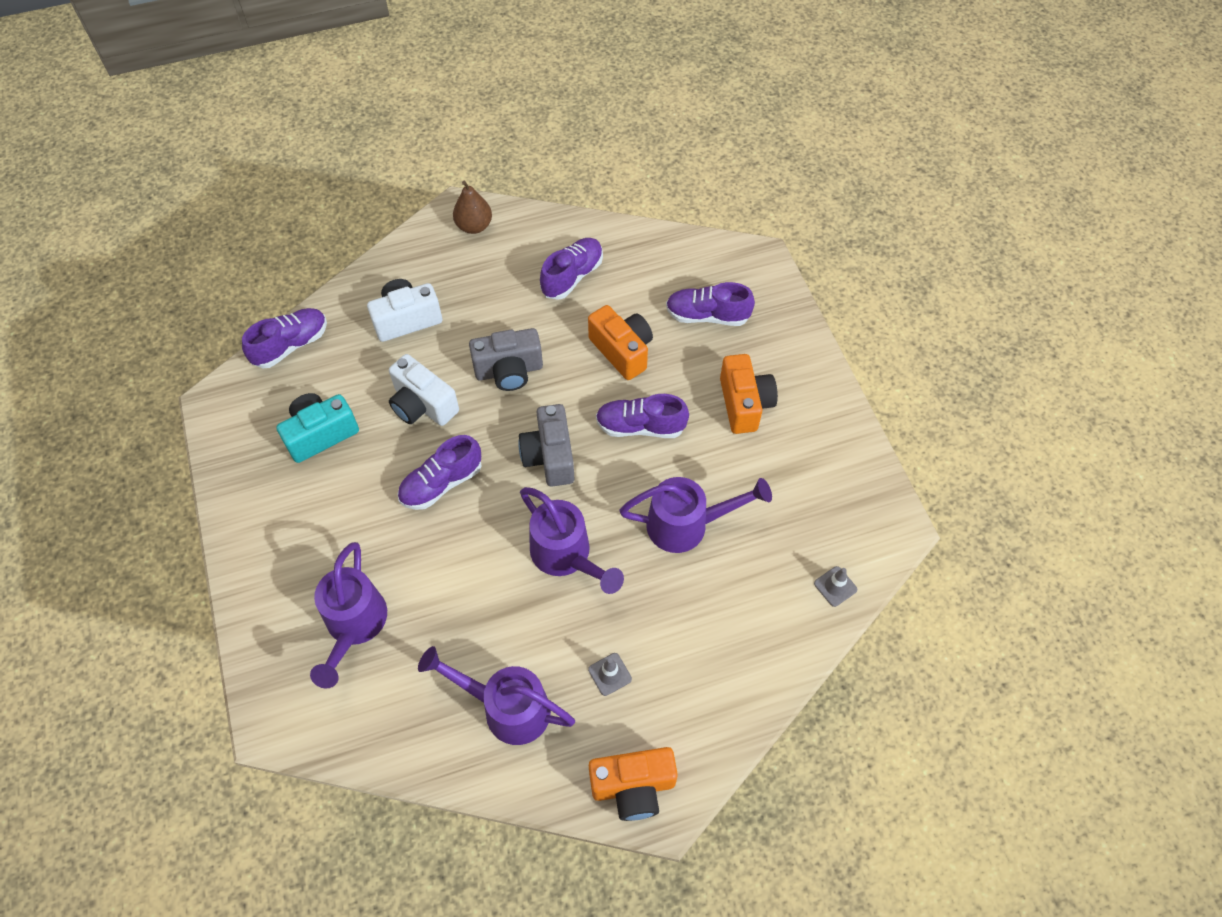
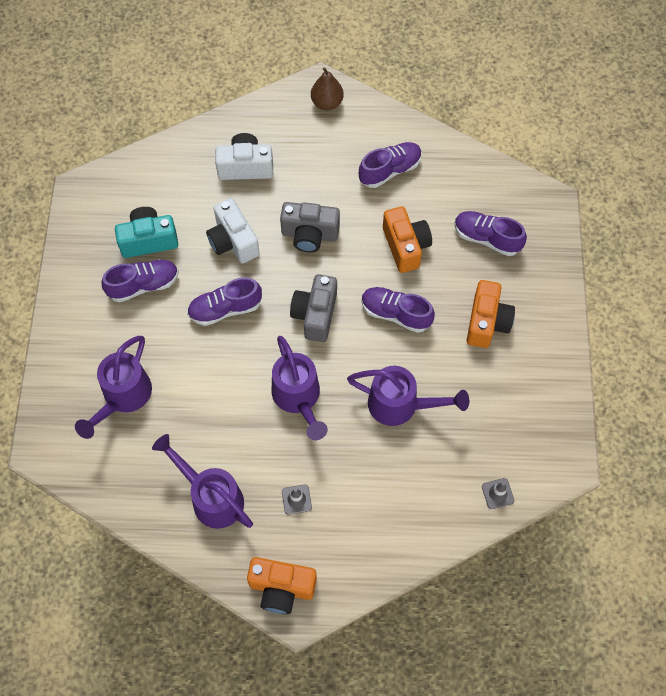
camera: 20 degrees right, 5 degrees up
(291, 345) = (150, 161): purple shoe -> purple shoe (143, 285)

